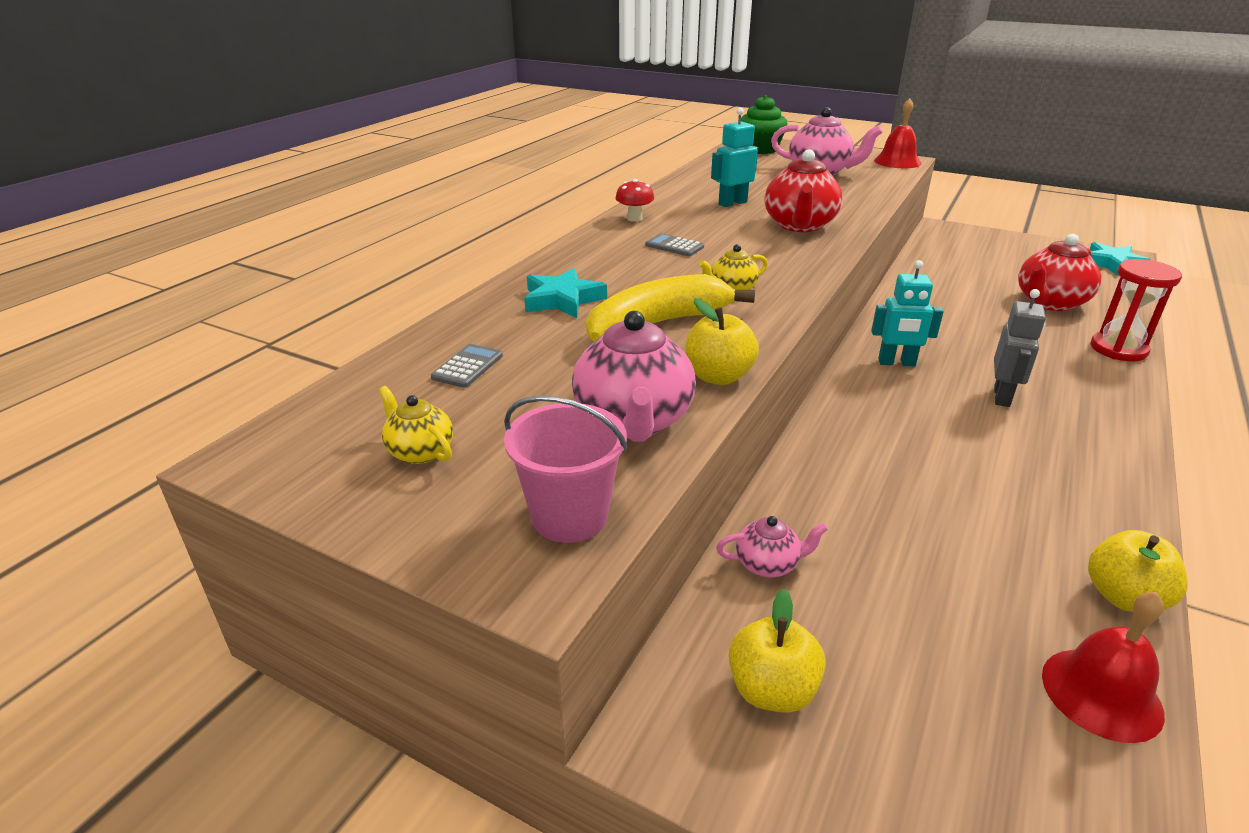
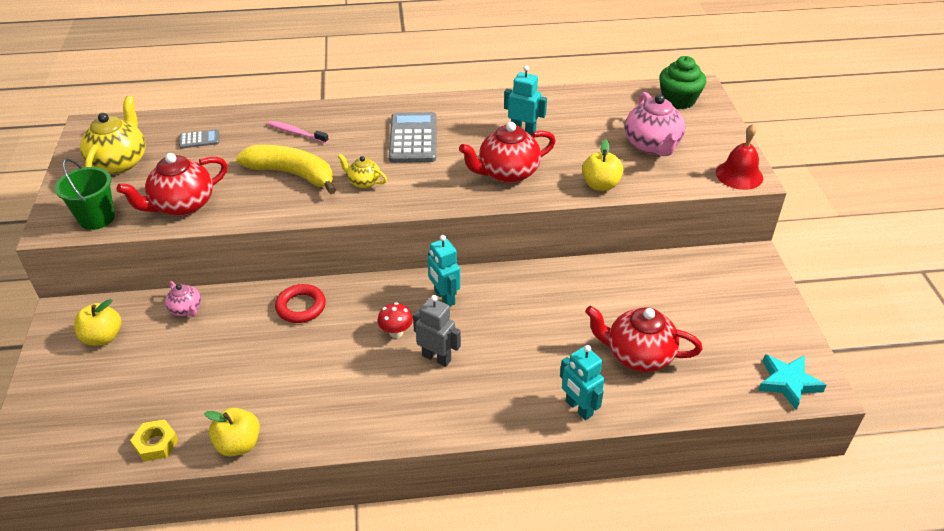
camera: 55 degrees right, 10 degrees up
(420, 451) = (120, 162): yellow teapot -> yellow teapot, size x1.89
(562, 299) = (296, 133): turquoise star -> pink toothbrush
(569, 516) = (96, 218): pink bucket -> green bucket
(633, 421) = (182, 205): pink teapot -> red teapot
(634, 218) = (446, 106): red mushroom -> red mushroom (396, 332)
(674, 246) = (413, 138): grey calculator -> grey calculator, size x2.05
(718, 376) = (245, 214): yellow apple -> yellow apple (600, 185)
(842, 458) = (301, 307): none -> red ring
(1002, 397) = (436, 358): grey robot -> grey robot turned 135 degrees counterclockwise
(1101, 693) = (156, 444): red bell -> yellow nut
(1118, 349) = (578, 408): red hourglass -> turquoise robot

